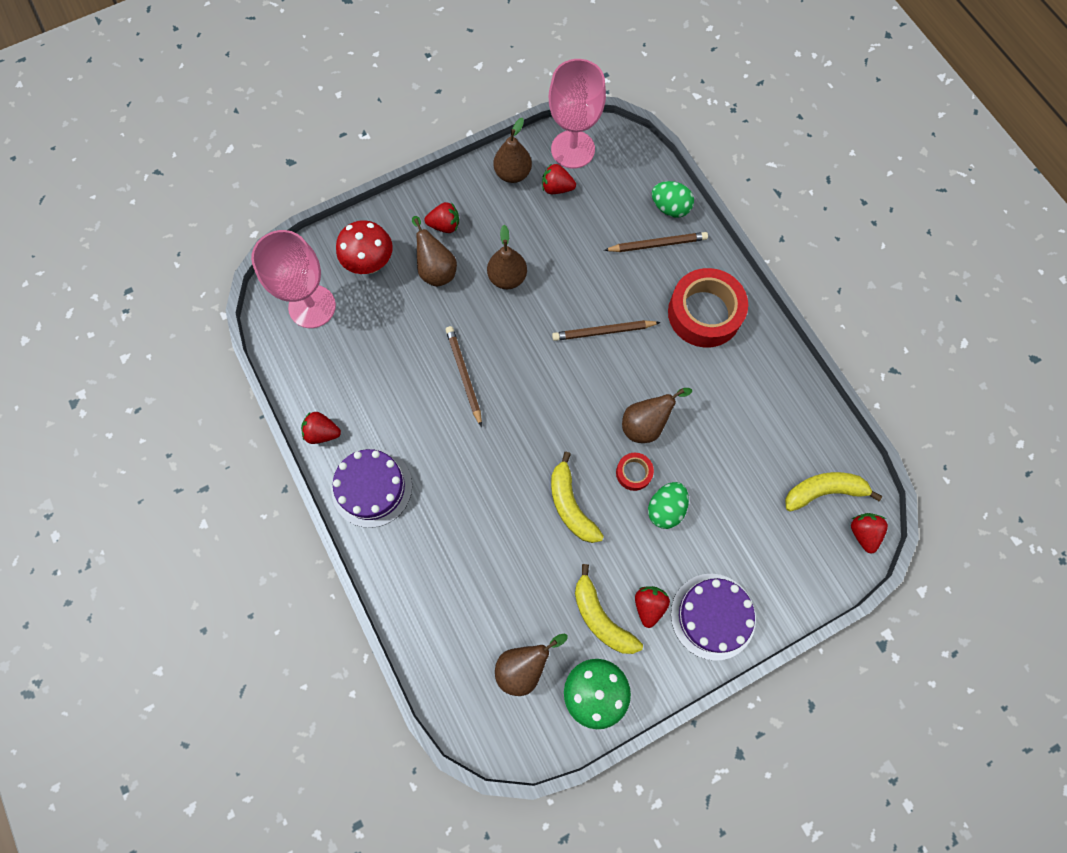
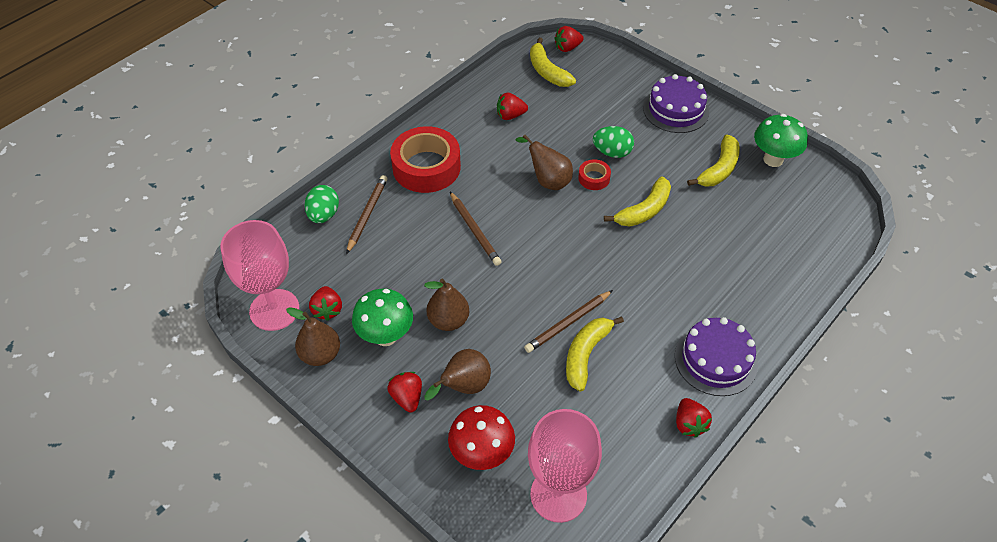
camera: 110 degrees left, 20 degrees down
(425, 377) = (586, 354): none -> yellow banana
(511, 225) = (386, 336): none -> green mushroom
(524, 666) = (785, 204): brown pear -> none
(649, 605) = (691, 145): red strawberry -> red strawberry (510, 115)
(657, 244) = (367, 214): brown pencil -> brown pencil turned 45 degrees clockwise

